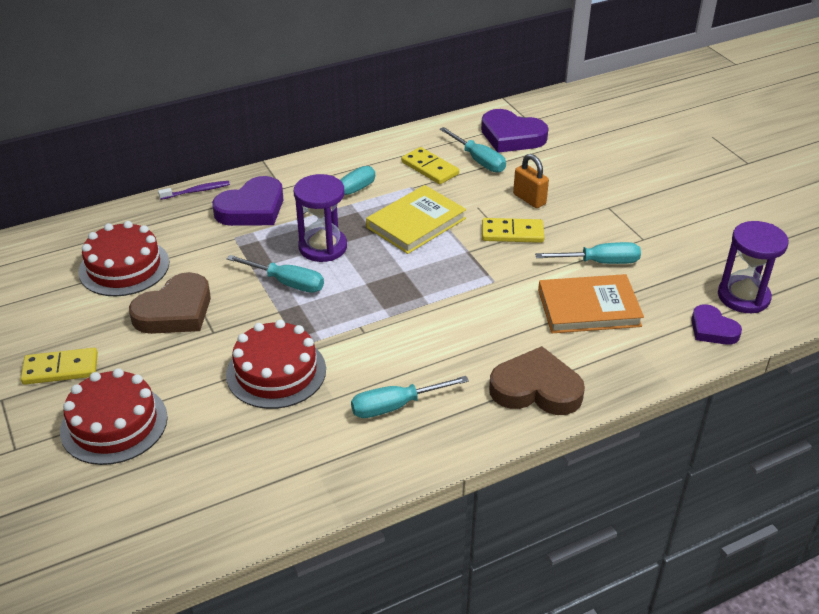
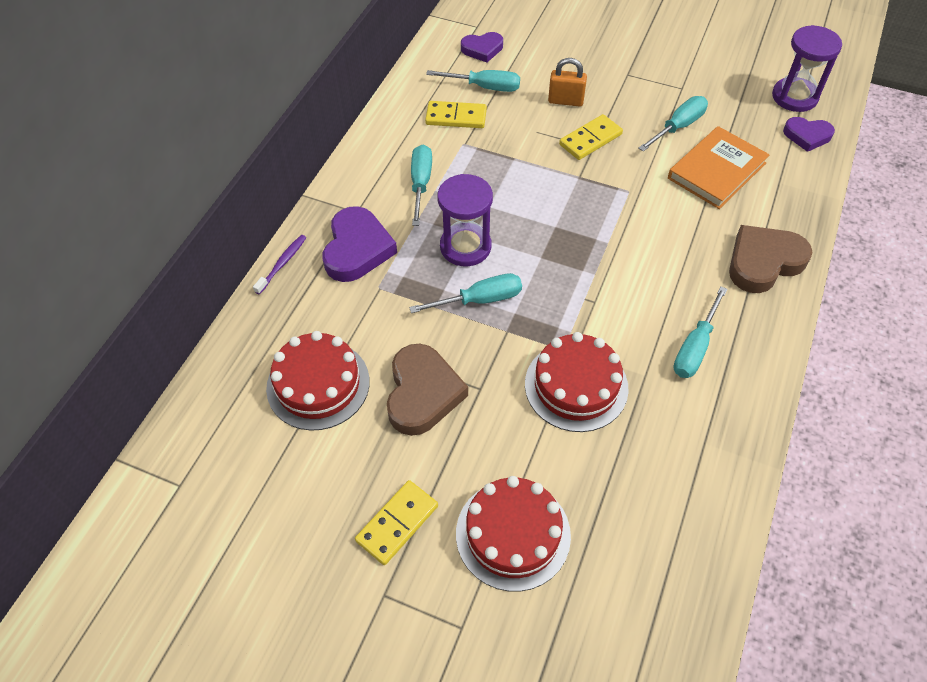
camera: 40 degrees left, 15 degrees up
(416, 223) = (509, 176): yellow book -> none
(511, 136) = (482, 49): purple heart -> purple heart, size x0.61

